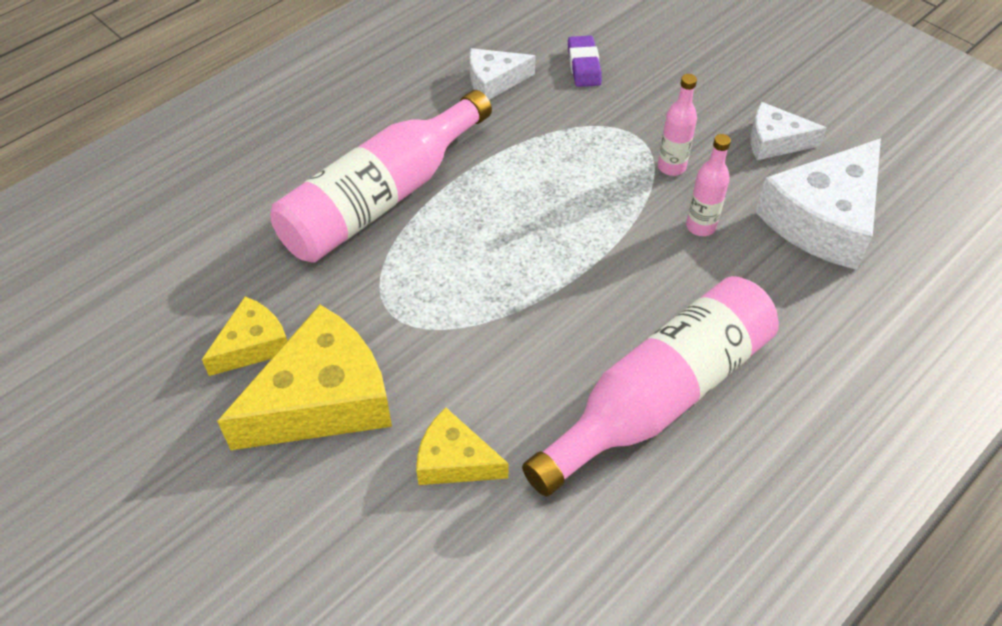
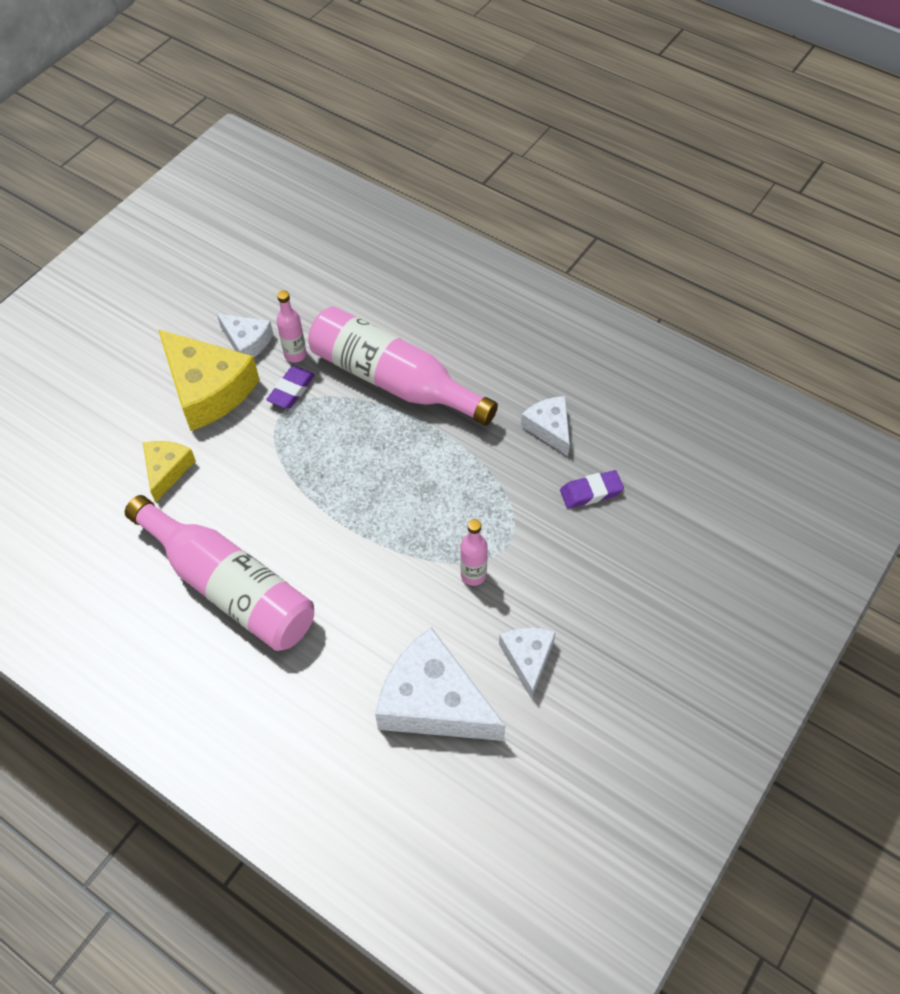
camera: 80 degrees right, 5 degrees up
(253, 345) = (247, 342): yellow cheese -> white cheese
(360, 302) = (291, 390): none -> purple eraser
(700, 226) = (406, 603): pink bottle -> pink bottle (295, 354)

